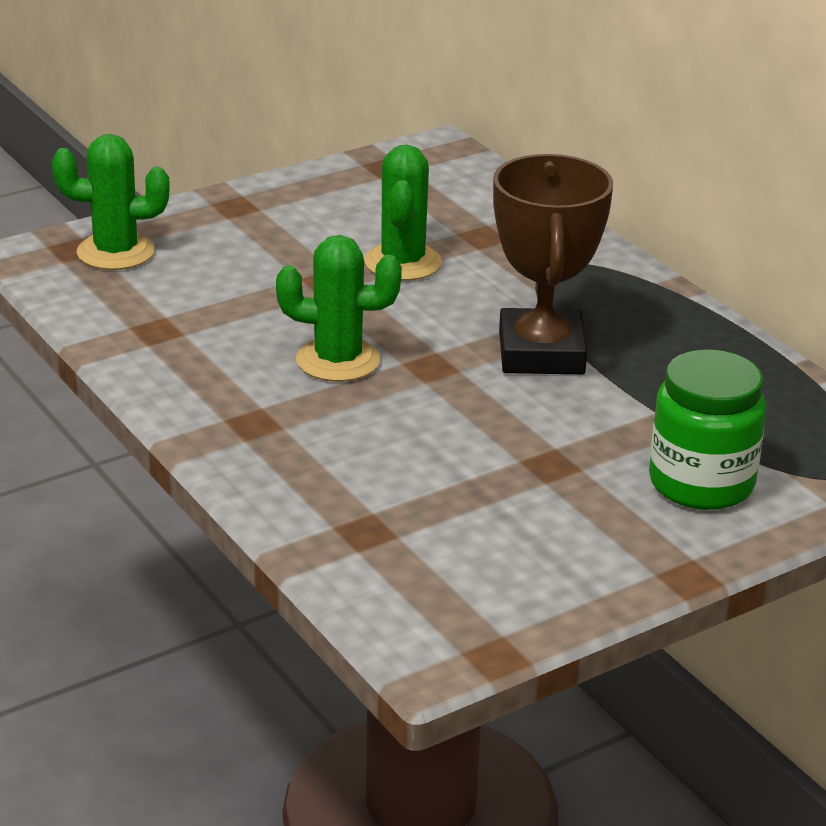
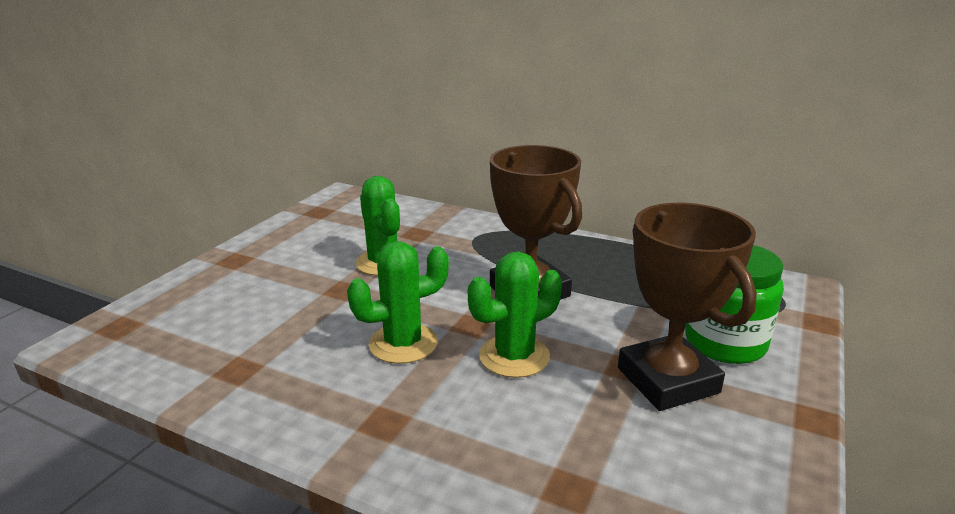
camera: 30 degrees left, 5 degrees down
(116, 252) = (160, 318): green cactus -> green cactus (514, 356)
(579, 491) = (667, 380): none -> brown trophy

